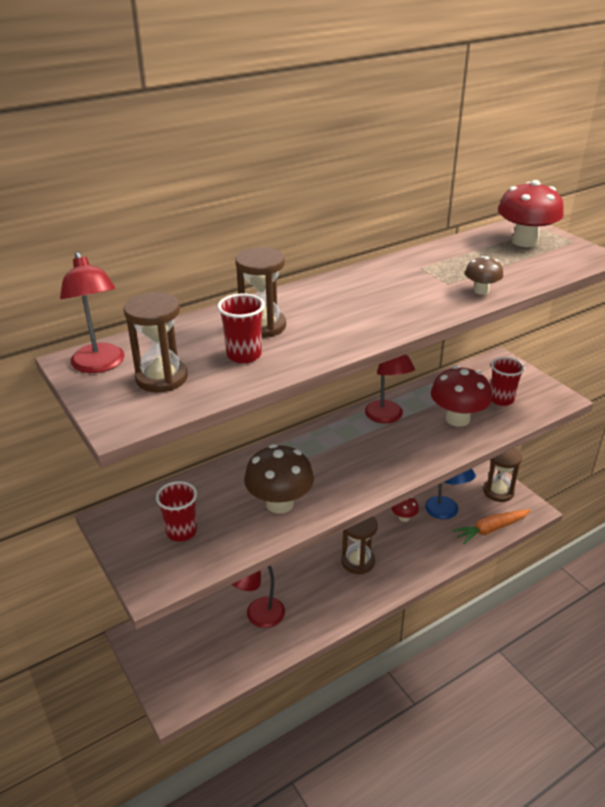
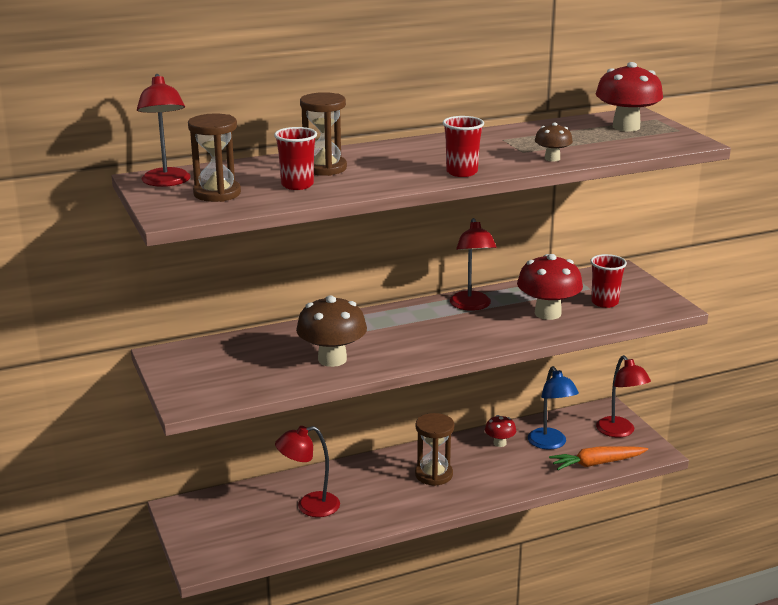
camera: 10 degrees right, 10 degrees down
(181, 532) = (228, 370): red cup -> red cup (461, 172)
(498, 491) = (619, 432): brown hourglass -> red lamp

